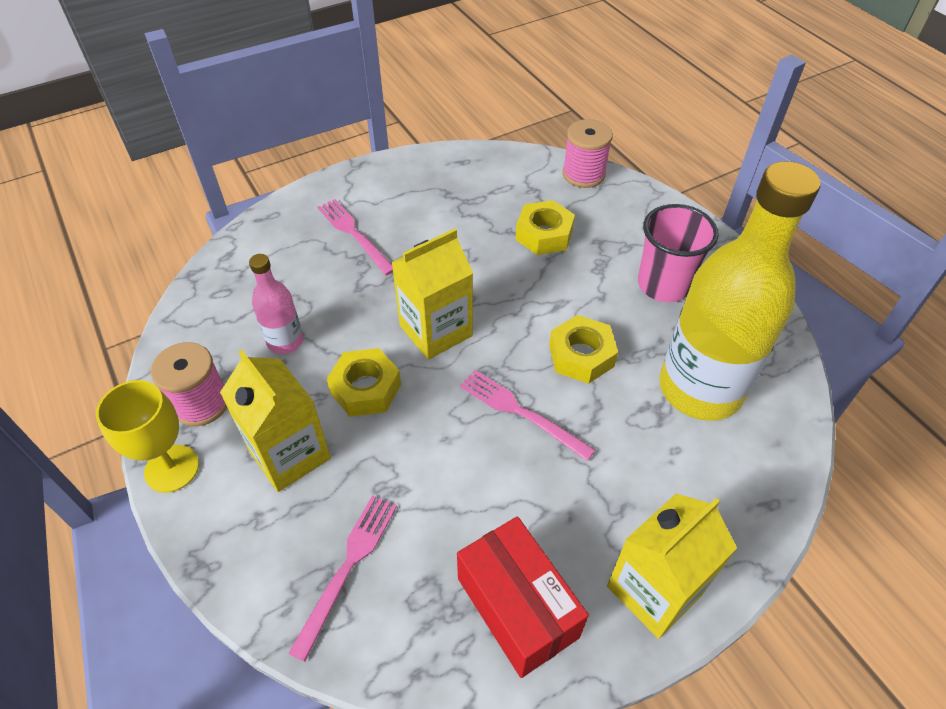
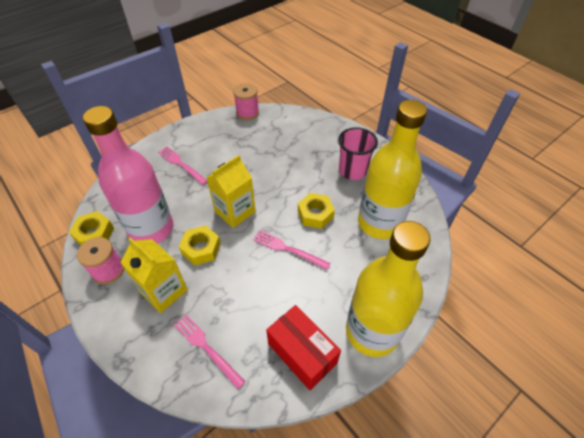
camera: 10 degrees left, 0 degrees up
(172, 468) = (97, 309): yellow goblet -> none
(285, 341) = (151, 229): pink bottle -> pink bottle, size x2.19
(348, 567) = (207, 348): pink fork -> pink fork turned 60 degrees counterclockwise
(544, 234) = (285, 152): yellow nut -> yellow nut (94, 234)
(583, 174) = (302, 117): pink spool -> pink spool (247, 113)
(654, 590) = (372, 331): yellow carton -> yellow bottle

